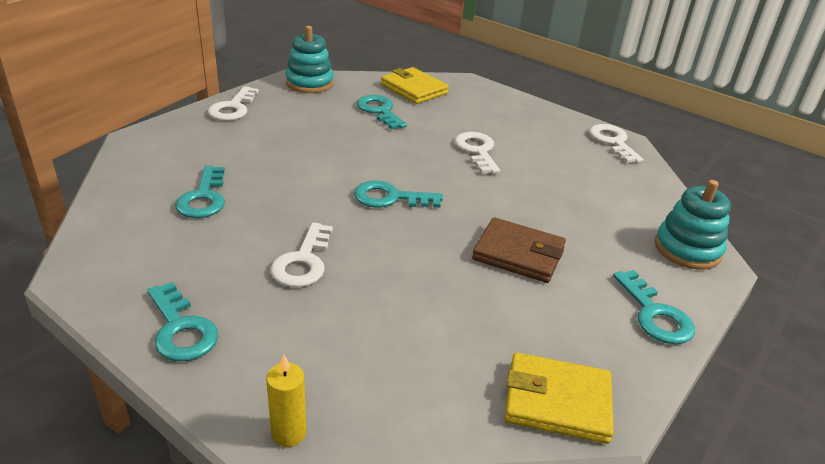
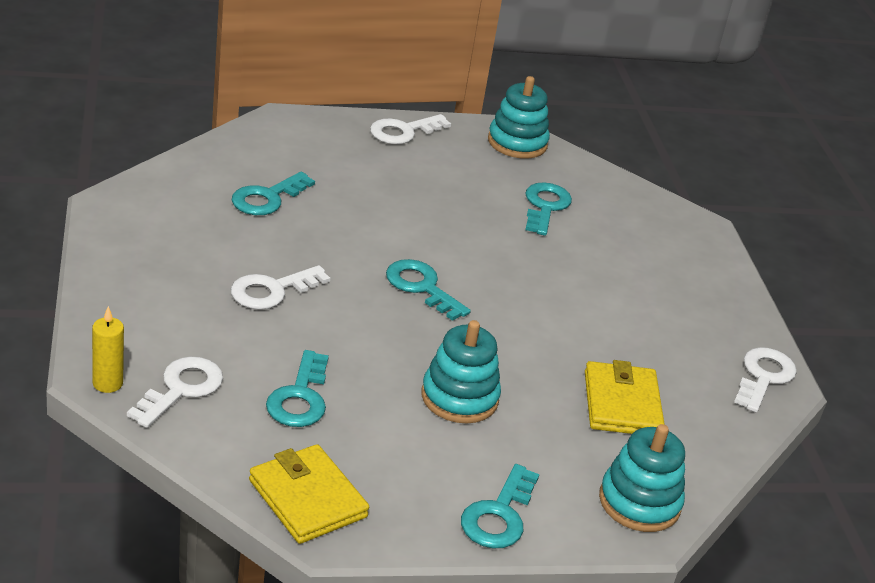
camera: 40 degrees right, 0 degrees up
(181, 329) = (127, 281): turquoise key -> turquoise key (300, 397)
(414, 89) = (622, 204): yellow wallet -> yellow wallet (621, 404)
(477, 151) = (582, 297): white key -> white key (181, 389)
(518, 254) = (459, 397): brown wallet -> turquoise stacking toy

